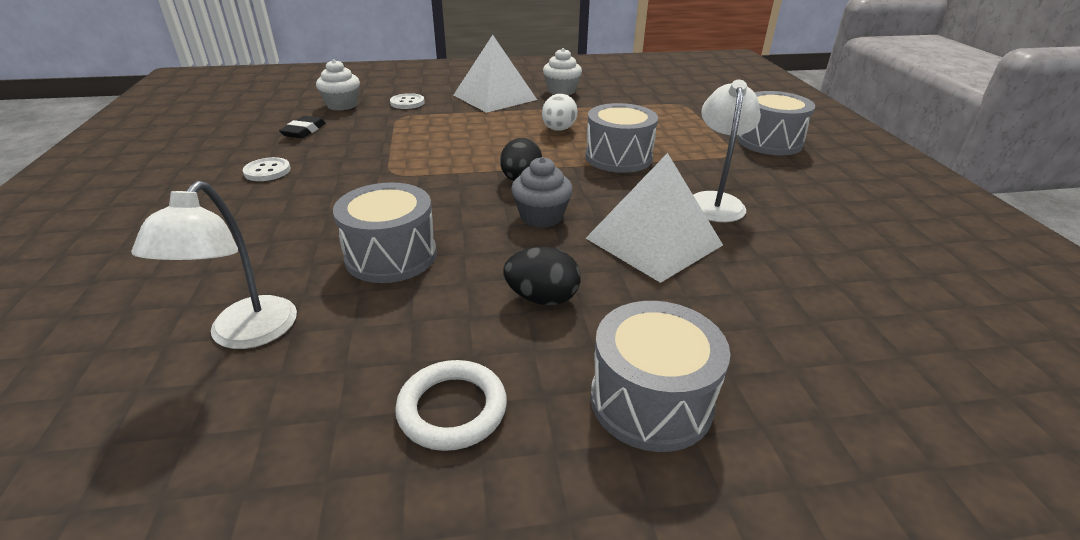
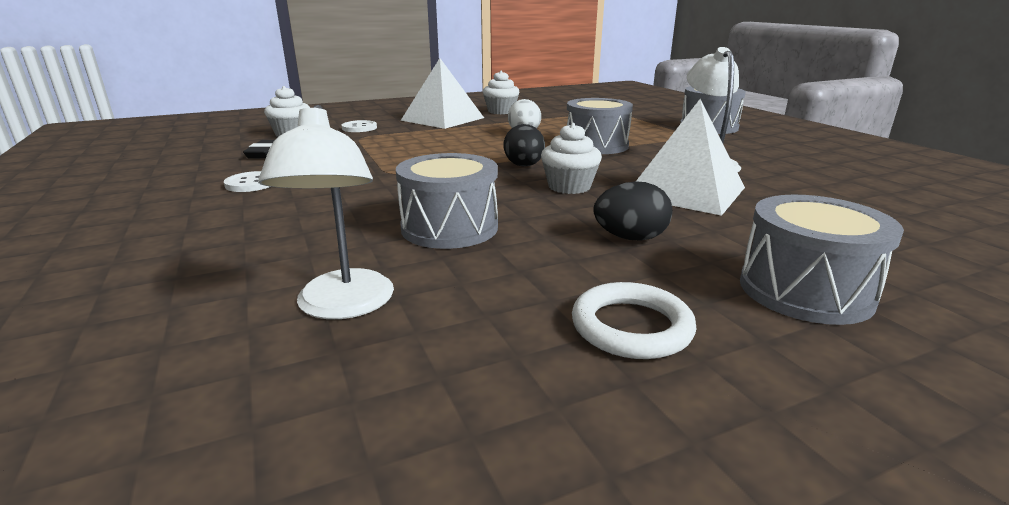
camera: 15 degrees left, 10 degrees down
(541, 217) = (569, 187): grey cupcake -> white cupcake

